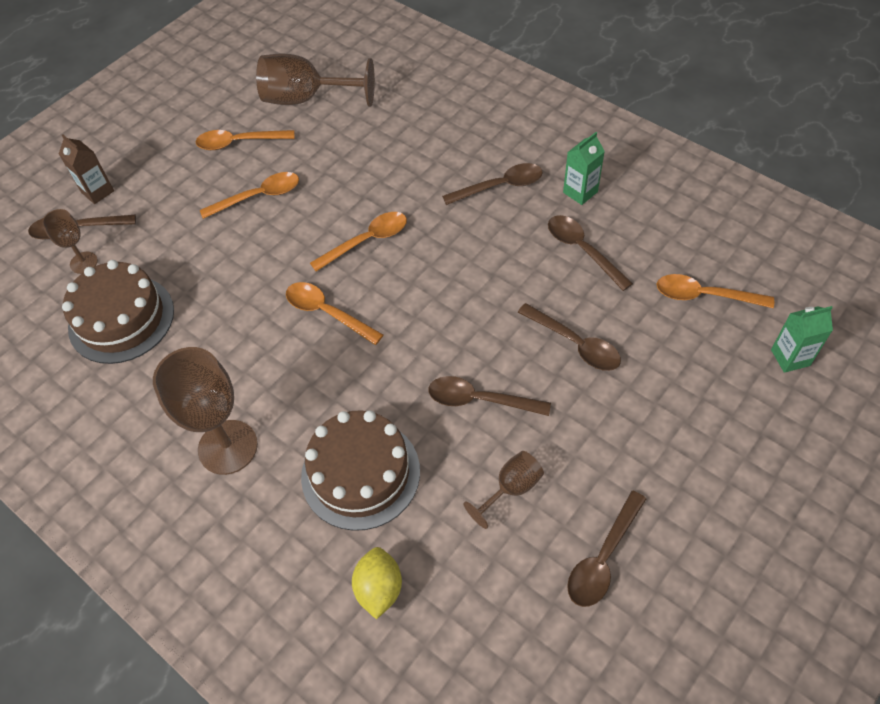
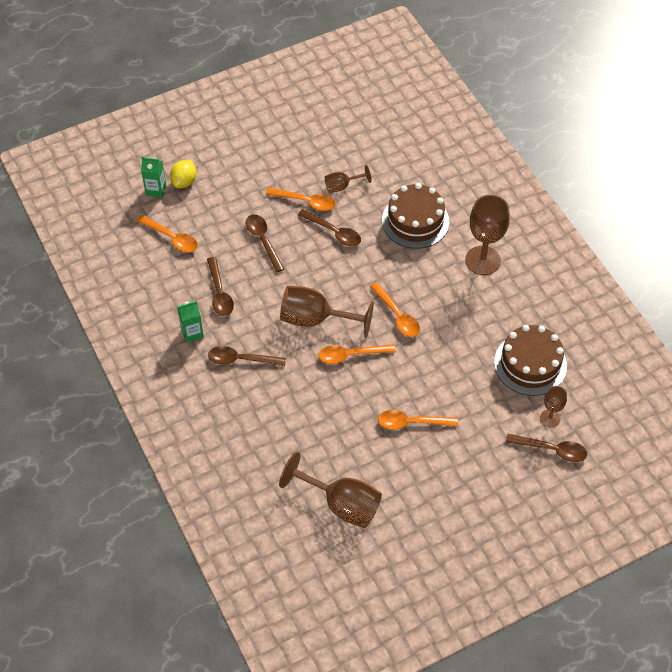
camera: 160 degrees left, 0 degrees up
(97, 192) = (531, 479): brown carton -> none
(239, 143) = (410, 481): orange spoon -> orange spoon (306, 202)
(379, 588) = (427, 170): yellow lemon -> yellow lemon (184, 182)
(436, 266) = (315, 319): none -> brown goblet
(603, 558) = (317, 144): brown spoon -> none

